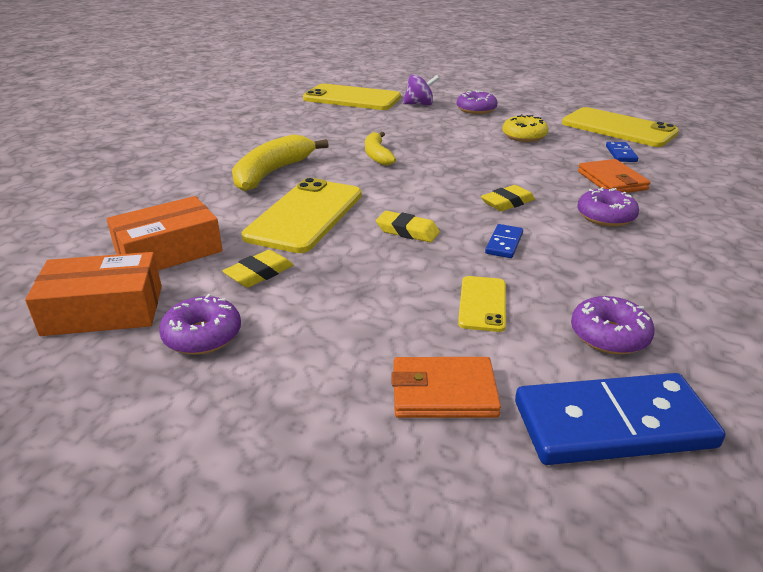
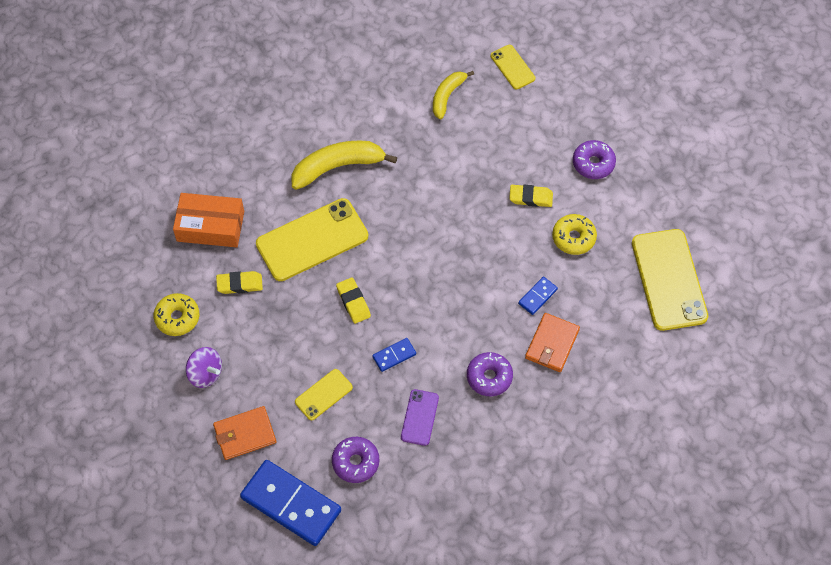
camera: 40 degrees right, 30 degrees up
(103, 310) = (148, 262): orange box -> none
(202, 336) = (177, 318): purple donut -> yellow donut
(352, 98) = (512, 67): yellow phone -> yellow phone, size x0.50
(377, 155) = (430, 190): yellow banana -> yellow banana (447, 96)
(420, 104) = (557, 120): purple spinning top -> purple spinning top (205, 373)
(443, 392) = (244, 434): orange wallet -> orange wallet turned 60 degrees counterclockwise
(507, 203) = (447, 316): yellow eraser -> yellow eraser (530, 198)
(602, 268) = (419, 417): none -> purple phone
(620, 154) = (611, 317): blue domino -> blue domino (537, 296)

